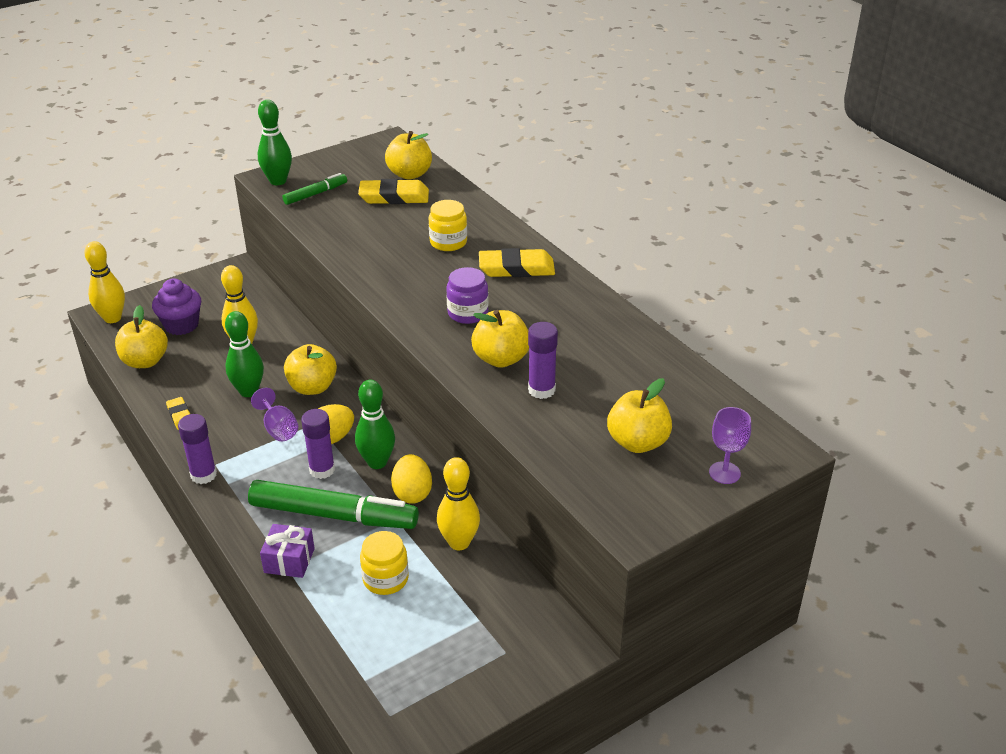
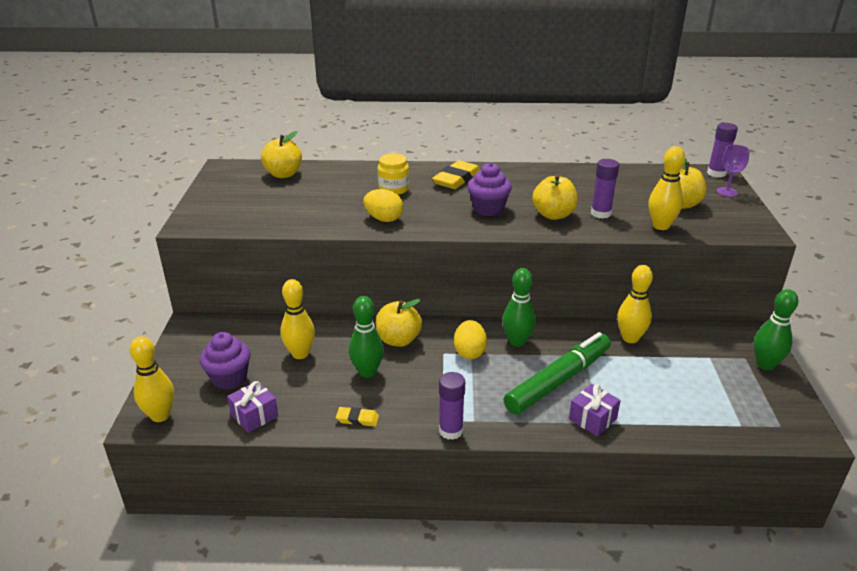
camera: 55 degrees left, 5 degrees down
(145, 361) = (254, 415): yellow apple -> purple gift
(278, 181) = (203, 222): green bowling pin -> green bowling pin (765, 364)
(278, 429) = (432, 373): purple goblet -> none
(315, 194) = (249, 213): green marker -> none
(322, 470) = (502, 368): purple glue stick -> purple glue stick (716, 173)
(385, 579) = (645, 381): yellow jar -> none
(394, 197) = (304, 188): yellow eraser -> none
(412, 493) = (564, 339): yellow egg -> yellow egg (384, 219)
(467, 313) = (488, 209): purple jar -> purple cupcake
(558, 443) = (660, 226): none -> yellow bowling pin

